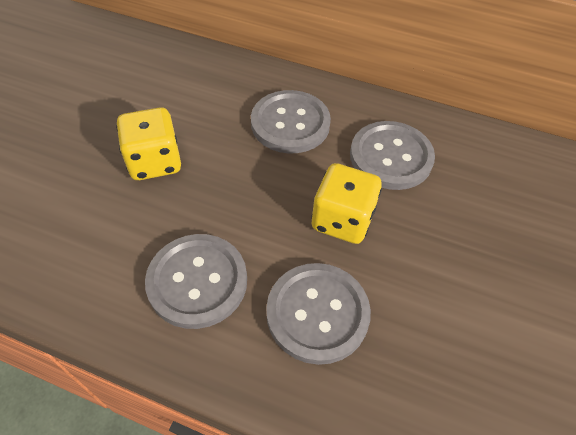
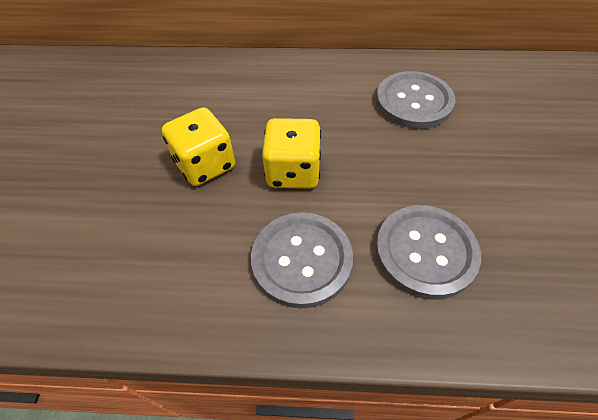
camera: 15 degrees left, 0 degrees up
(290, 123) = (313, 98): grey button -> none
(342, 220) = (402, 165): yellow dice -> yellow dice (293, 172)

